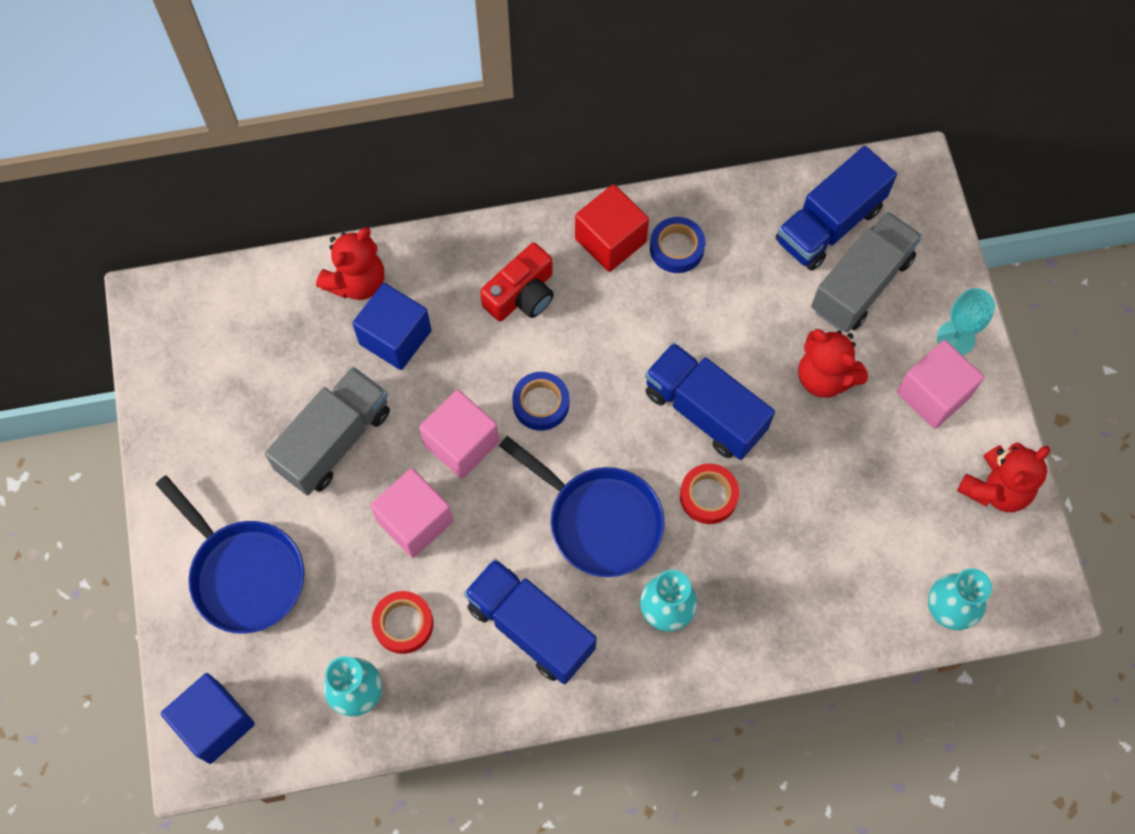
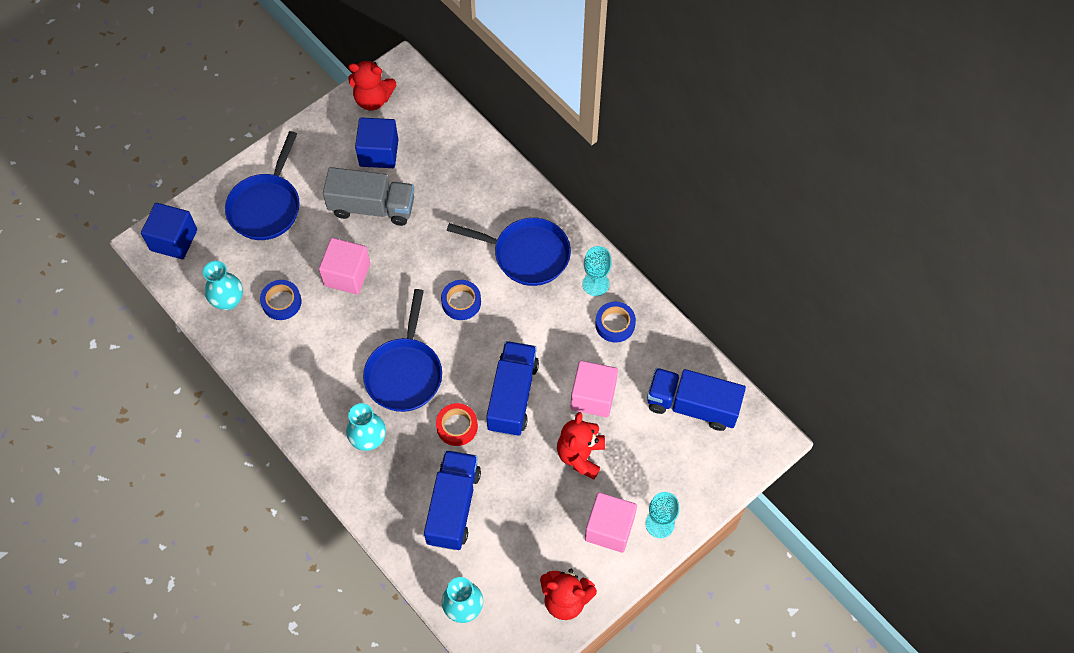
camera: 60 degrees right, 5 degrees down
(357, 282) = (479, 164): red teddy bear -> red teddy bear (373, 99)
(395, 337) = (456, 203): blue cube -> blue cube (379, 152)
(403, 624) = (281, 302): red tape -> blue tape
(461, 443) = (410, 273): pink cube -> pink cube (593, 396)
(522, 294) = (526, 254): red camera -> blue pan
(530, 628) = (316, 370): blue truck -> blue truck (453, 506)
(610, 240) = (595, 284): red cube -> turquoise goblet
(861, 284) = (661, 446): grey truck -> none

